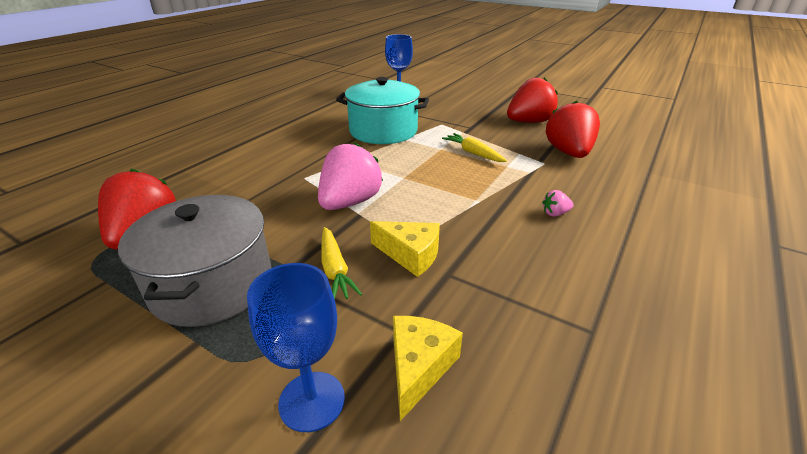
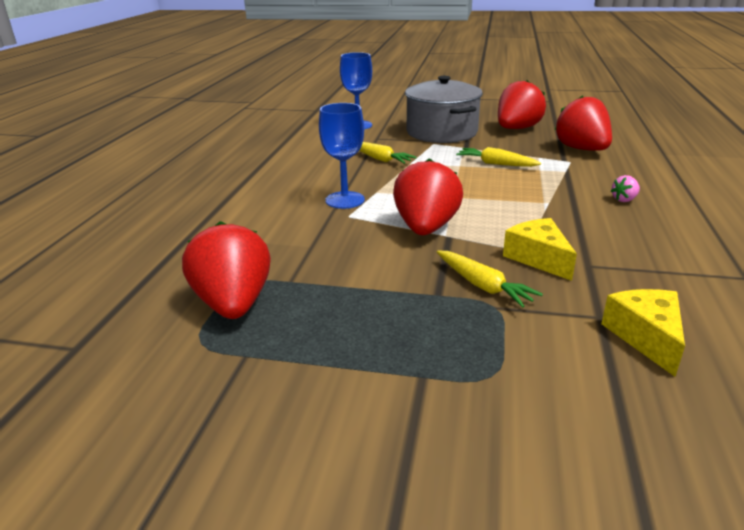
camera: 20 degrees left, 5 degrees down
(212, 284) = (374, 327): grey pot -> grey pot (441, 132)
(312, 401) = (587, 386): blue goblet -> blue goblet (345, 200)
(350, 202) = (426, 228): pink strawberry -> red strawberry
(383, 131) = (380, 159): turquoise pot -> yellow carrot
(410, 255) = (538, 258): yellow cheese -> yellow cheese turned 120 degrees counterclockwise

